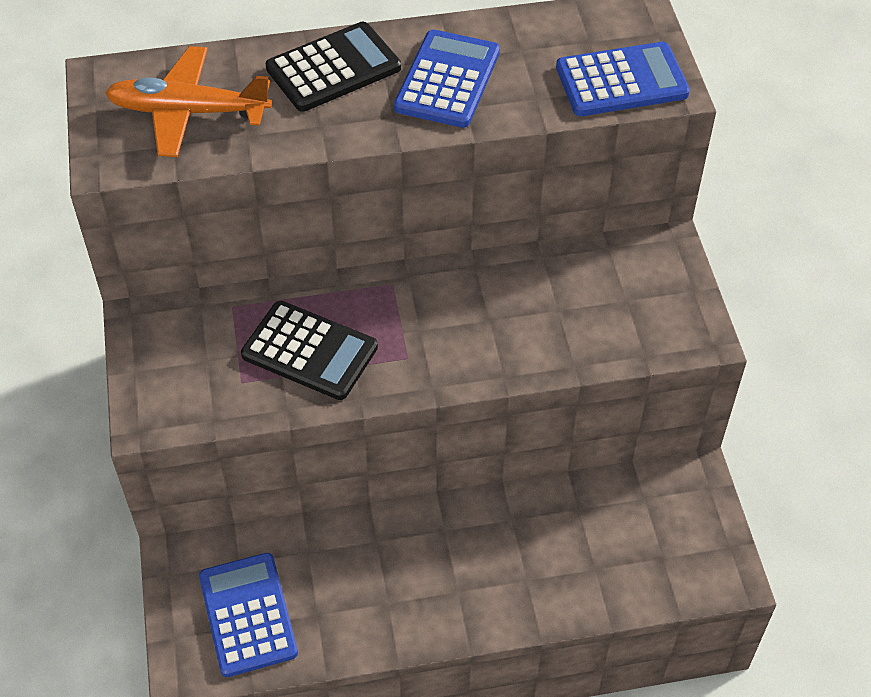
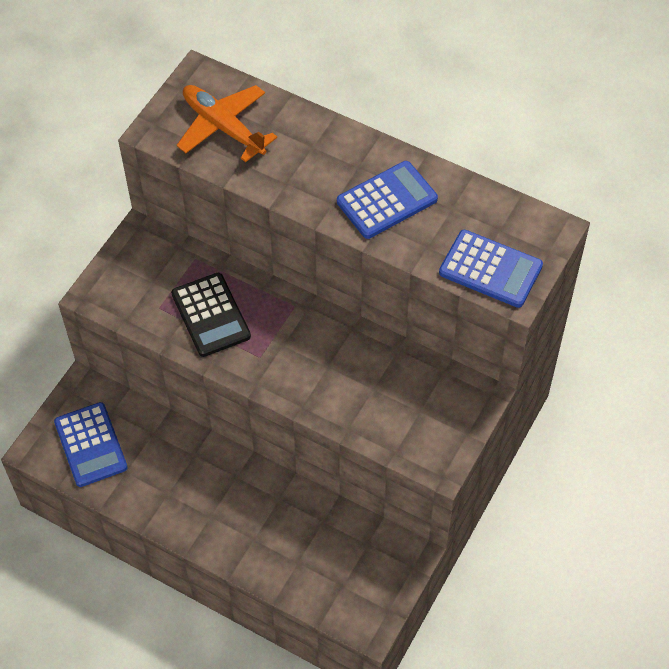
camera: 40 degrees right, 5 degrees up
(248, 615) = (91, 445): blue calculator -> blue calculator turned 135 degrees clockwise
(333, 68) = (329, 150): black calculator -> none

